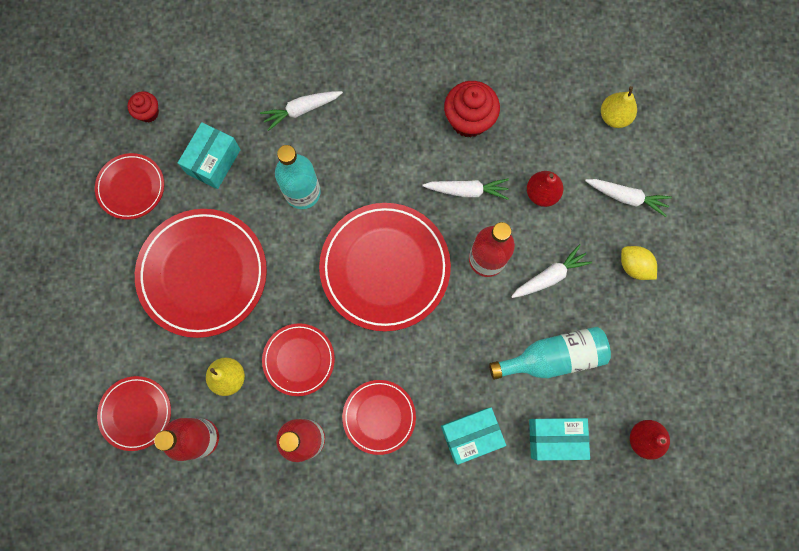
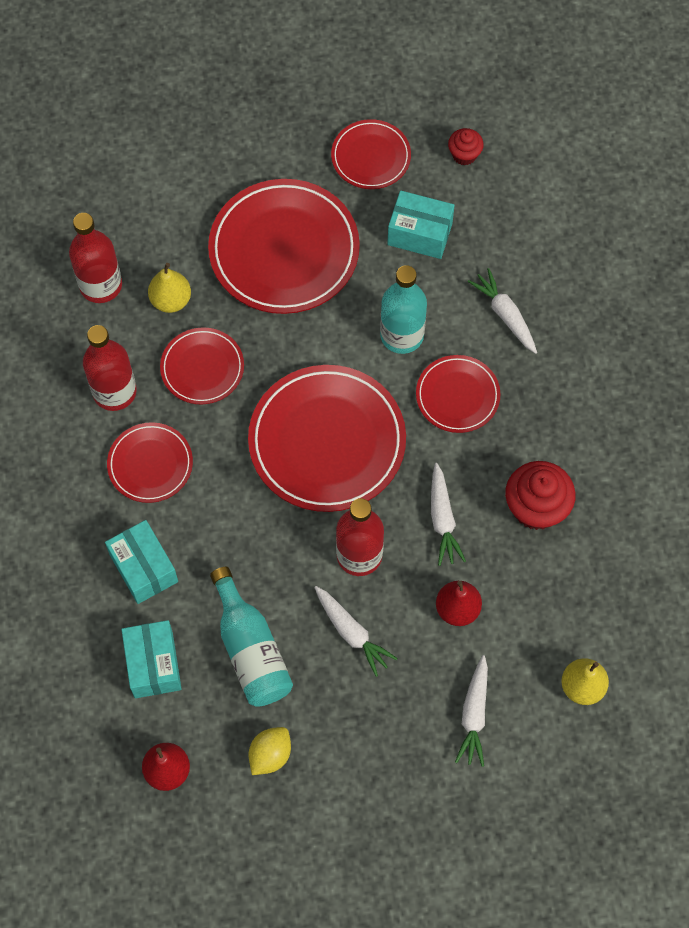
camera: 80 degrees right, 10 degrees down
(136, 413) = (118, 217): red plate -> red plate (457, 396)
(634, 266) = (384, 735): yellow lemon -> yellow lemon (270, 755)

